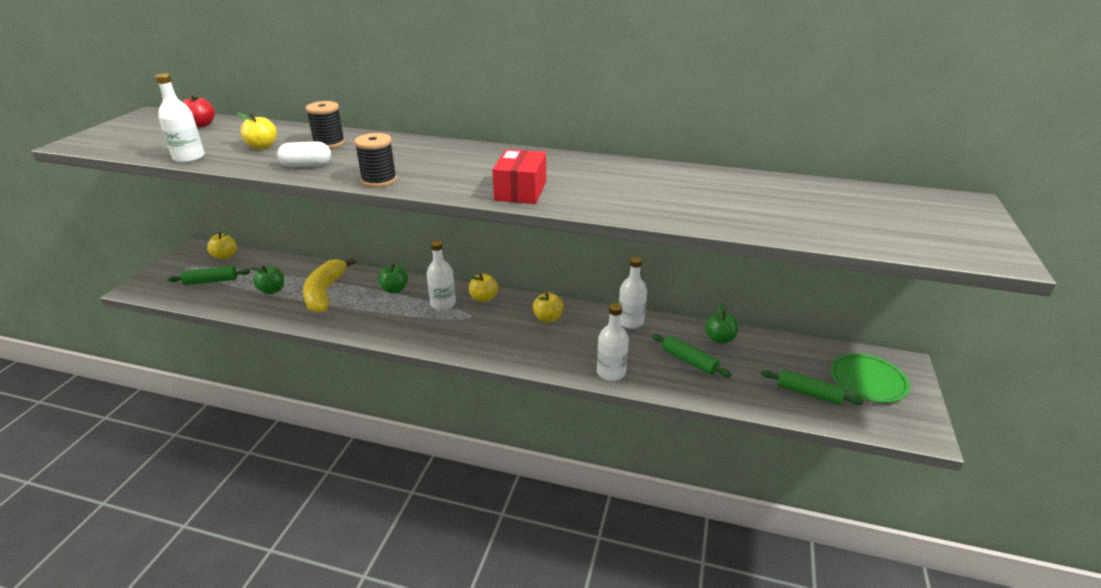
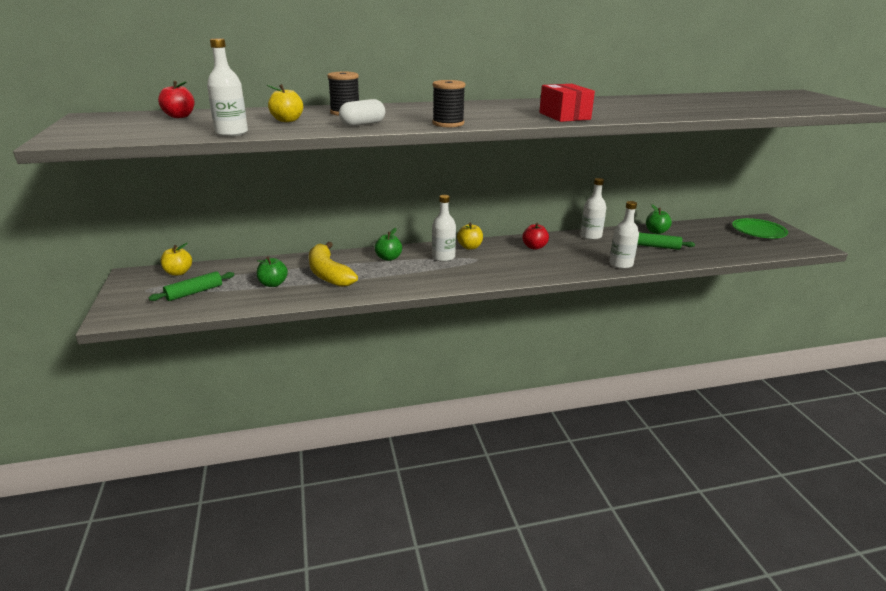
camera: 30 degrees left, 5 degrees down
(548, 318) = (534, 247): yellow apple -> red apple
(808, 393) = (740, 244): green rolling pin -> none

